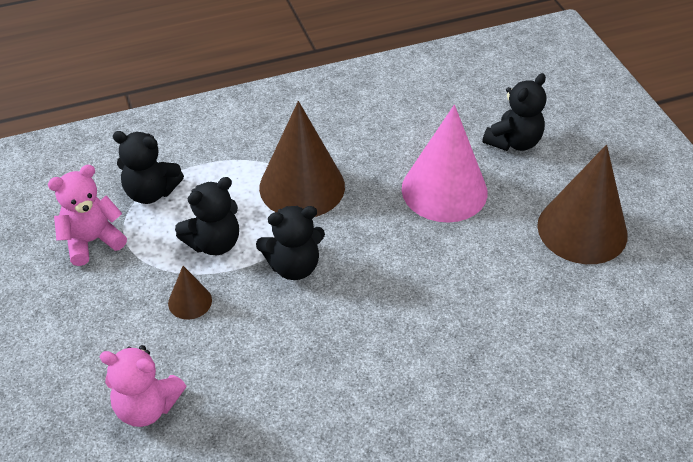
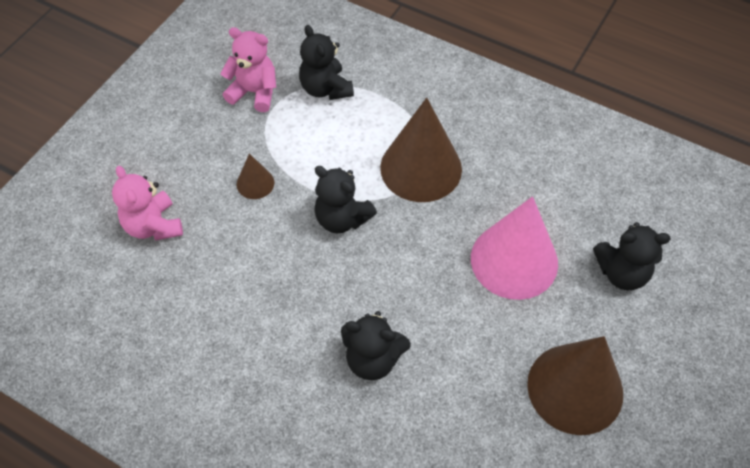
camera: 50 degrees right, 10 degrees up
(214, 243) = (317, 157): black teddy bear -> black teddy bear (373, 359)

